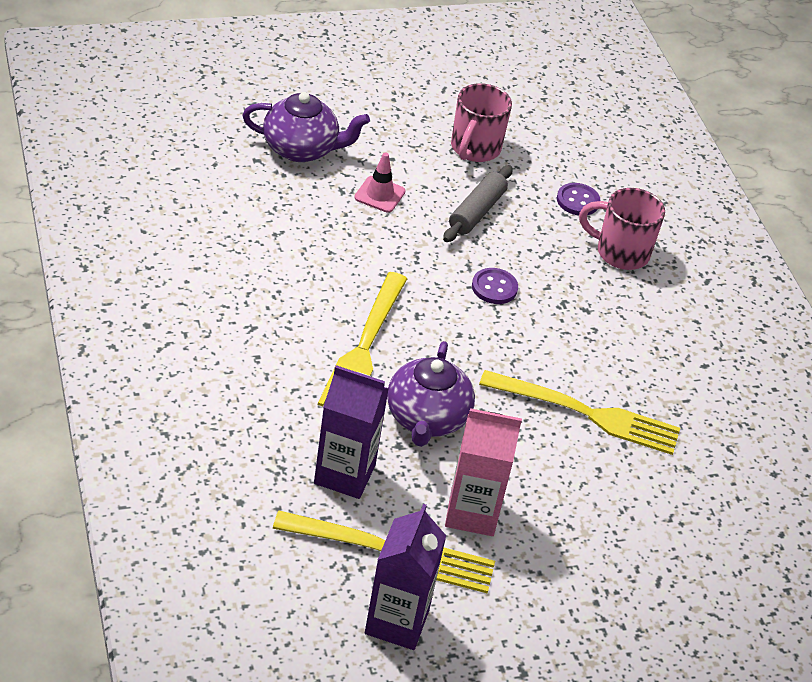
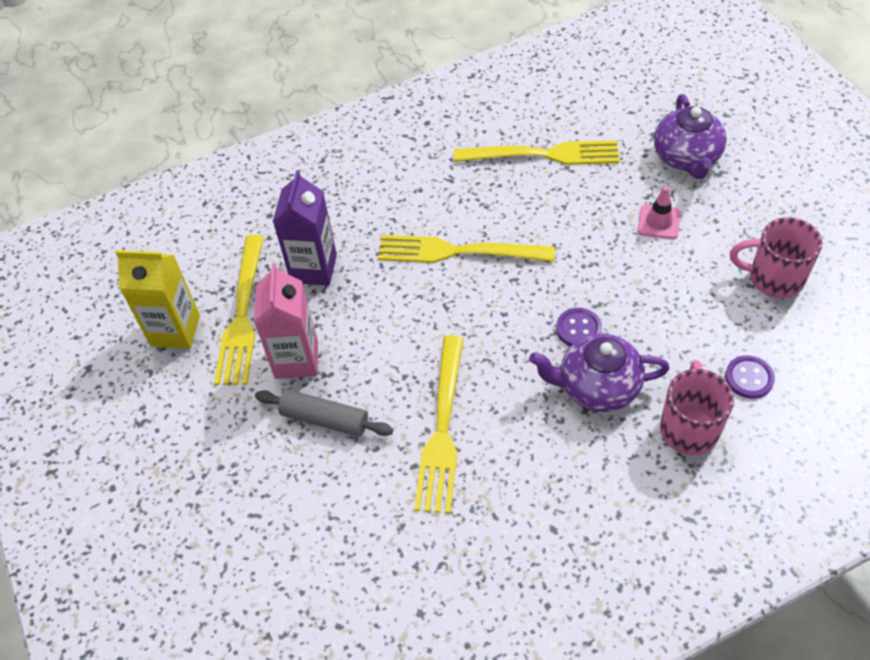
camera: 90 degrees right, 10 degrees up
(248, 245) = (544, 154): none -> yellow fork
(397, 622) = (175, 330): purple carton -> yellow carton
(426, 419) = (392, 309): purple teapot -> purple teapot (597, 387)
(476, 212) = (678, 297): grey rolling pin -> grey rolling pin (325, 419)

